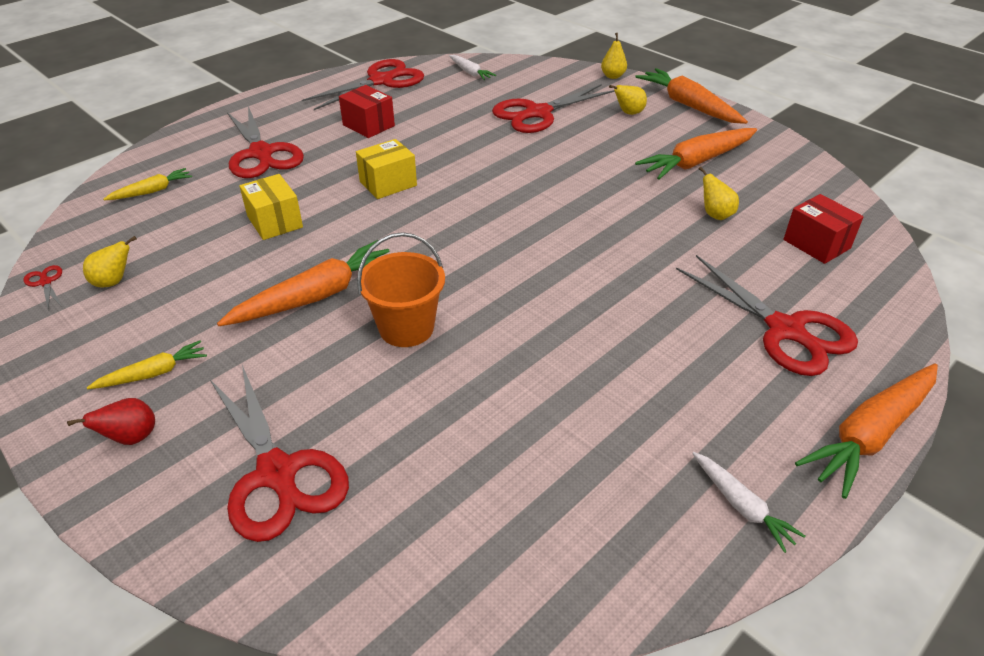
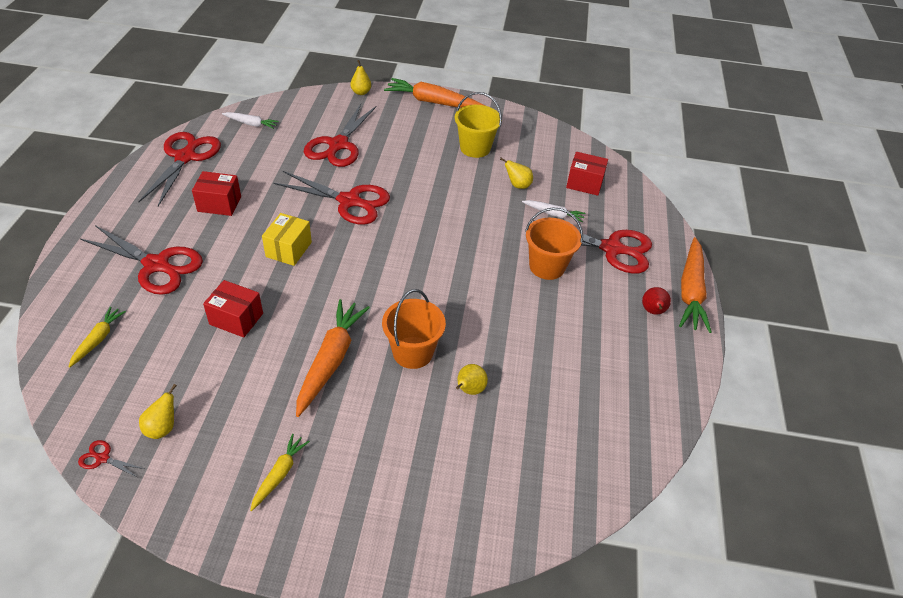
camera: 40 degrees left, 5 degrees up
(131, 438) = (317, 522): red pear -> red pear (652, 311)
(275, 222) = (236, 319): yellow box -> red box
(277, 474) = (433, 486): red scissors -> red scissors (349, 201)
(628, 113) = (400, 122): yellow pear -> yellow pear (469, 390)
(667, 312) = (547, 266): none -> orange bucket
(697, 162) = (475, 148): orange carrot -> yellow bucket
(741, 506) = (669, 362): white carrot -> white carrot (553, 214)

